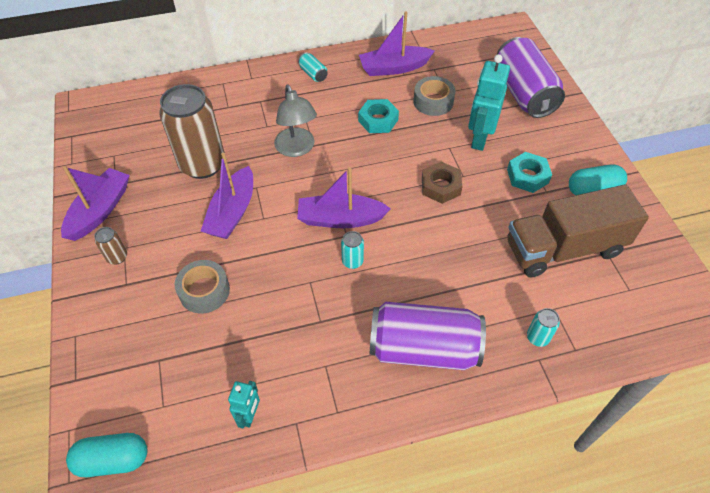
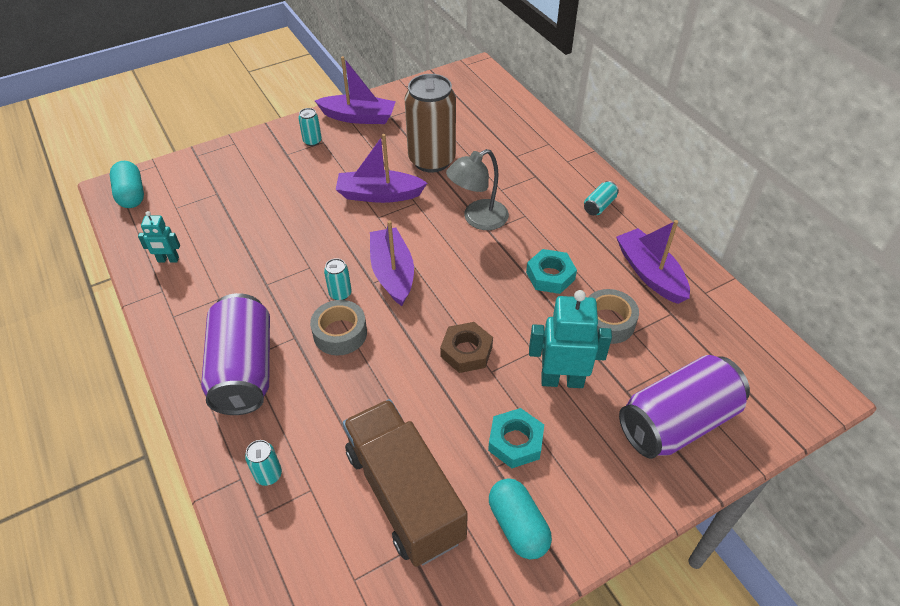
camera: 75 degrees right, 5 degrees down
(117, 257) = (312, 141): brown can -> turquoise can
(204, 291) = (287, 200): grey tape -> grey tape (340, 333)

